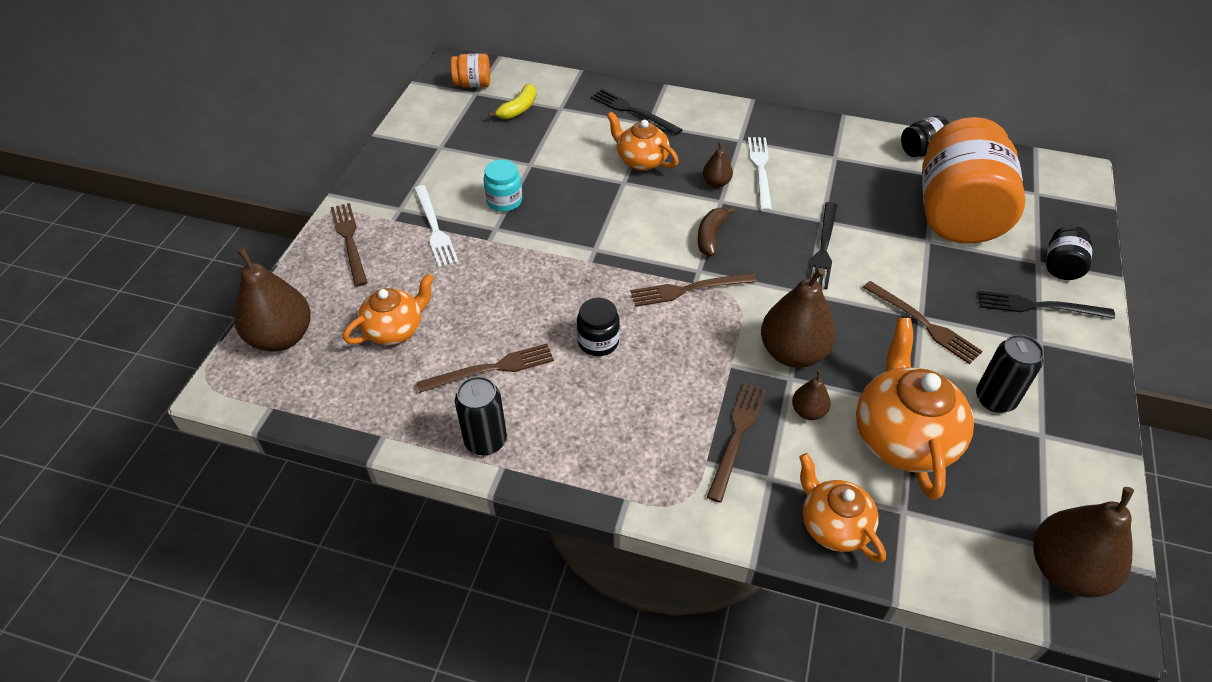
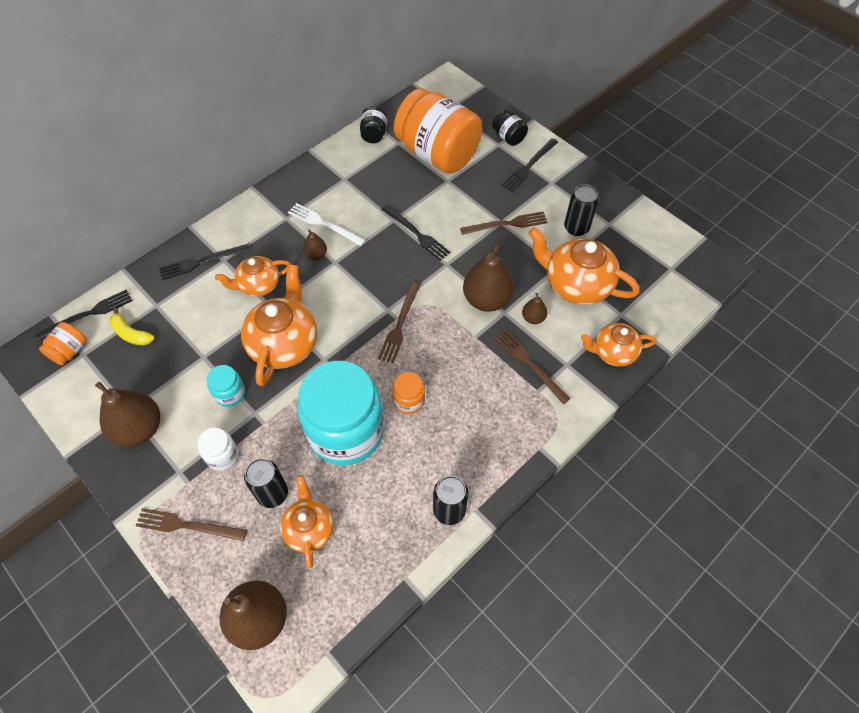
camera: 60 degrees left, 10 degrees up
(416, 284) = (272, 494): none -> black can
(435, 228) = (222, 455): white fork -> white jar
(491, 369) = (389, 478): brown fork -> none
(517, 75) = (88, 314): none -> black fork
(518, 109) = (131, 334): yellow banana -> yellow banana turned 150 degrees clockwise
(523, 306) = (346, 431): none -> turquoise jar
(589, 211) = (284, 344): none -> orange teapot
(598, 342) = (409, 400): black jar -> orange jar
(711, 236) = (363, 286): brown banana -> none
(1066, 570) = (688, 269): brown pear -> brown pear (139, 429)

